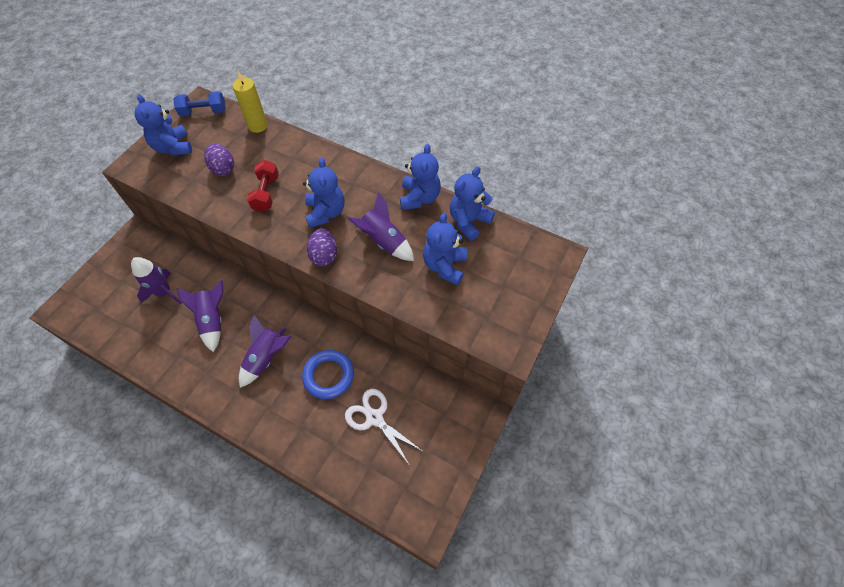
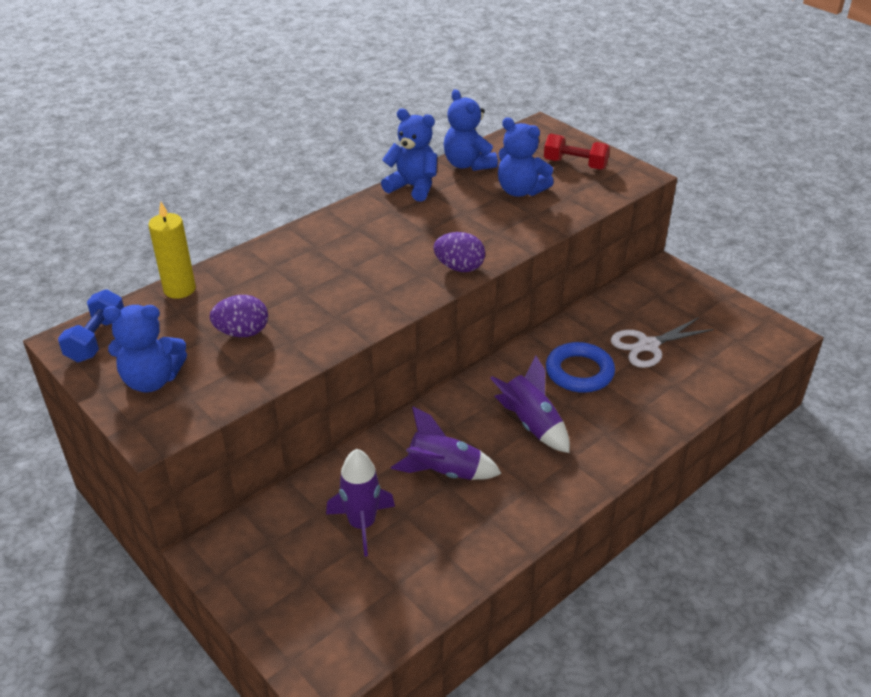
camera: 70 degrees left, 20 degrees down
(266, 193) = (322, 299): red dumbbell -> red dumbbell (575, 164)
(326, 212) = (390, 256): blue teddy bear -> none
(384, 241) = (463, 222): purple rocket -> none

